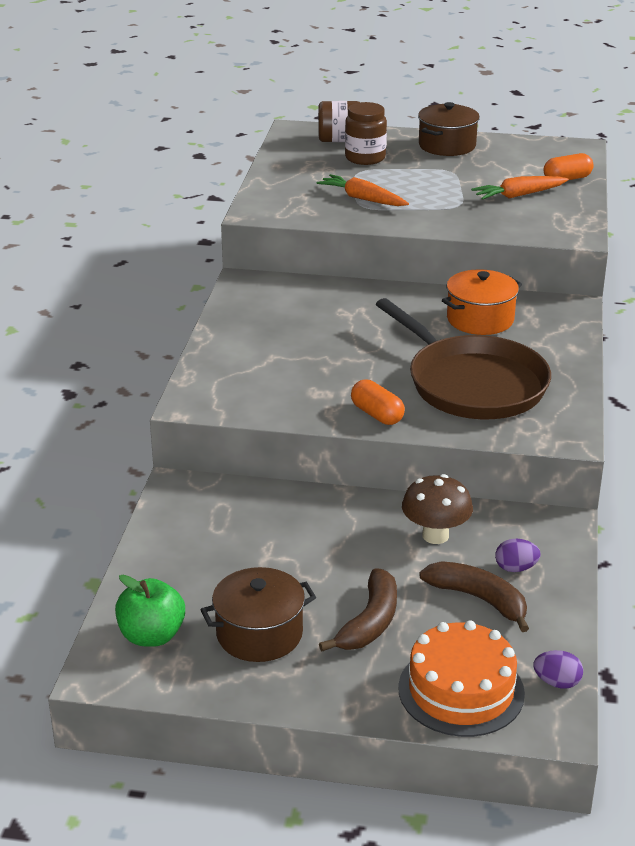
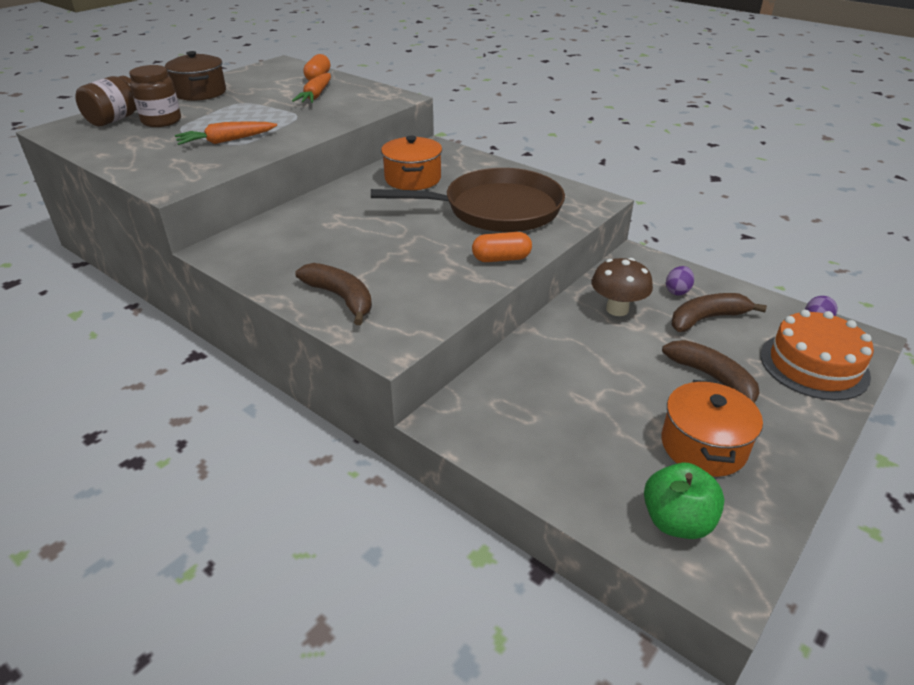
camera: 60 degrees left, 5 degrees up
(233, 360) = (341, 298): none -> brown banana
(259, 634) = (703, 446): brown pot -> orange pot

